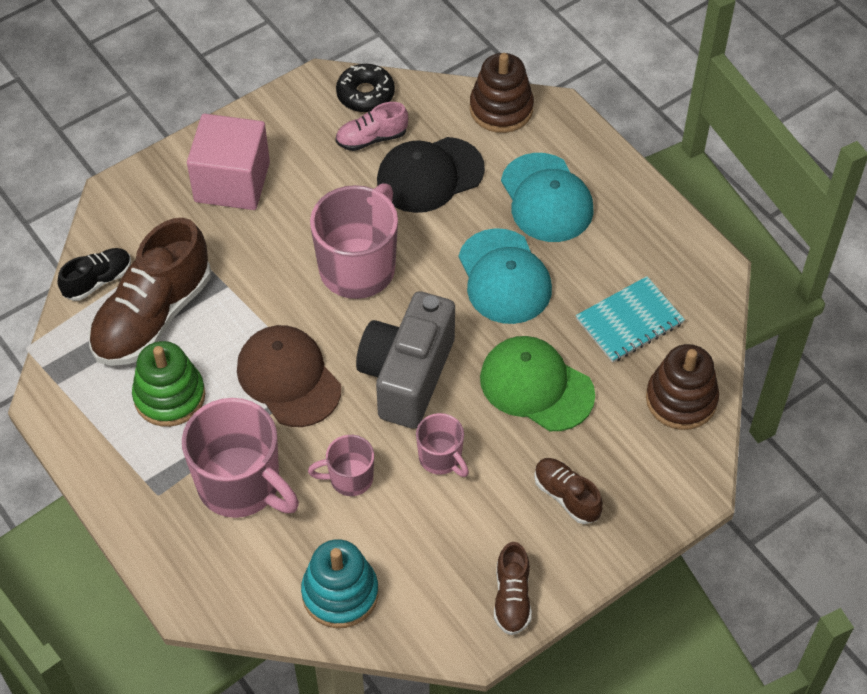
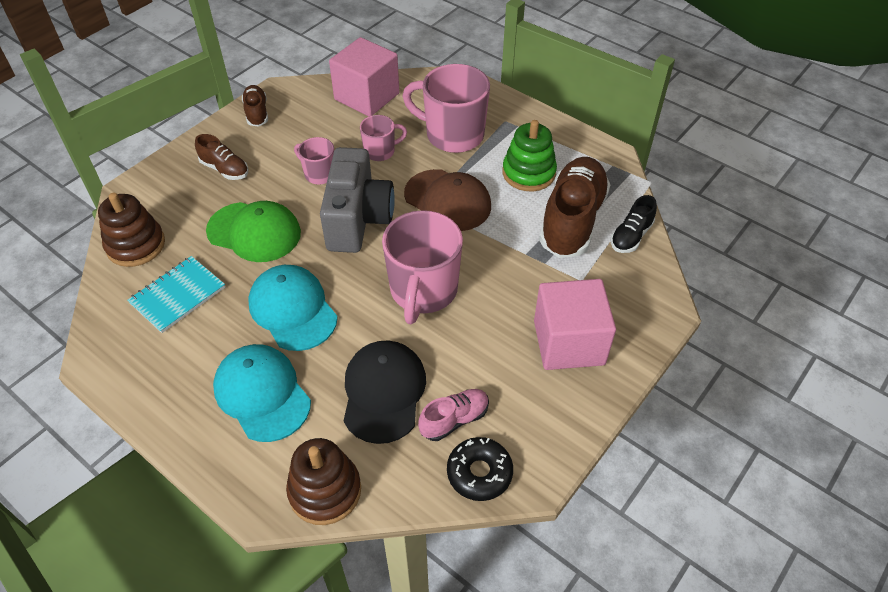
camera: 165 degrees right, 5 degrees down
(340, 593) = (367, 96): turquoise stacking toy -> pink cube
(430, 175) = (383, 392): black cap -> black cap turned 45 degrees counterclockwise

